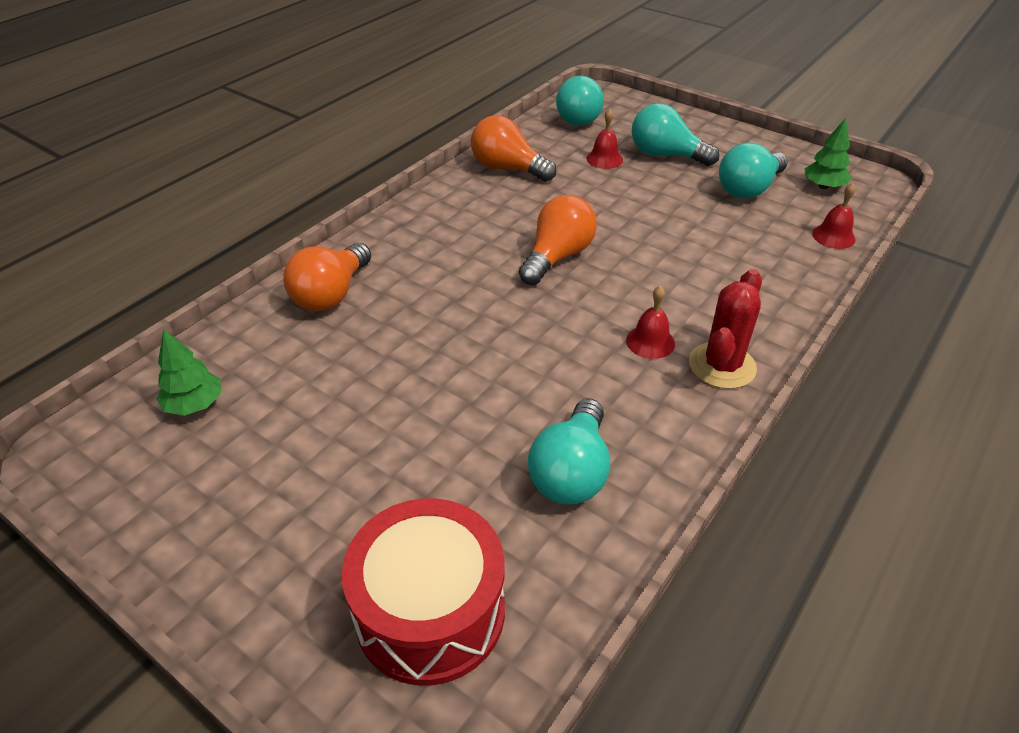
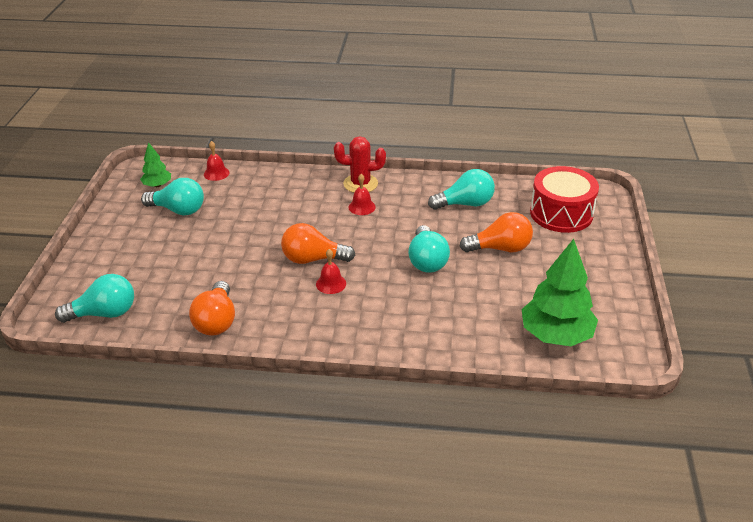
camera: 120 degrees left, 5 degrees down
(194, 404) = (556, 335): green tree -> green tree, size x1.94
(331, 294) = (428, 334): orange light bulb -> orange light bulb (500, 248)
(604, 159) = (172, 279): red bell -> red bell (331, 283)
(666, 155) = (149, 253): turquoise light bulb -> turquoise light bulb (427, 261)

